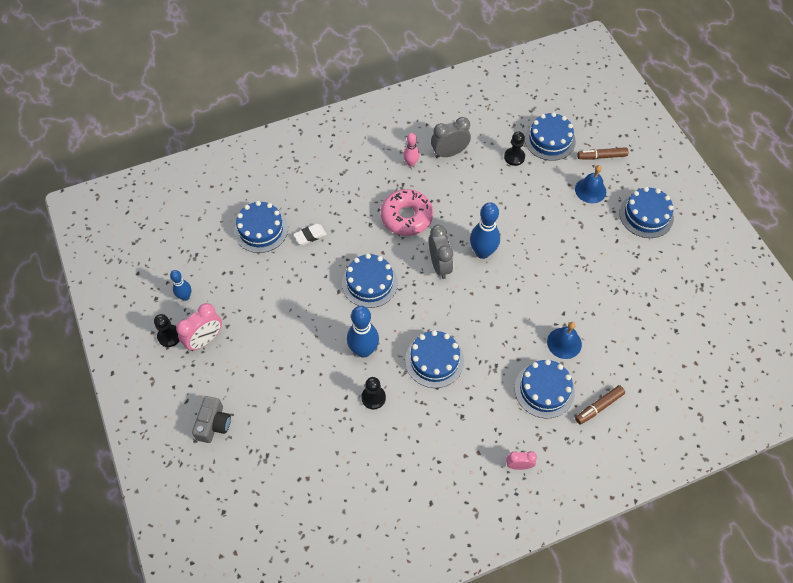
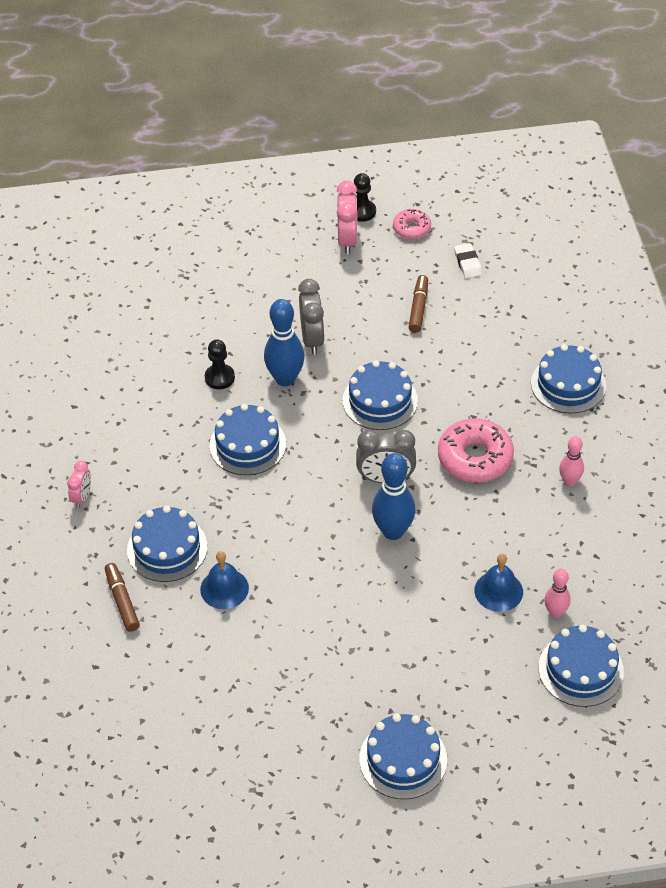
camera: 105 degrees right, 10 degrees down
(185, 296) = (411, 228): blue bowling pin -> pink donut
(205, 340) = (347, 240): pink clock -> pink clock turned 150 degrees counterclockwise
(214, 424) = (239, 238): grey camera -> none
(261, 229) = (492, 305): blue cake -> blue cake (568, 384)
(310, 236) = (470, 352): white eraser -> white eraser (467, 263)
(449, 153) = (580, 531): grey clock -> grey clock (312, 339)
(514, 157) = (555, 612): black pawn -> pink bowling pin
(590, 190) = (469, 697): blue bell -> blue bell (498, 591)
(601, 156) = (532, 733): brown marker -> brown marker (418, 308)

